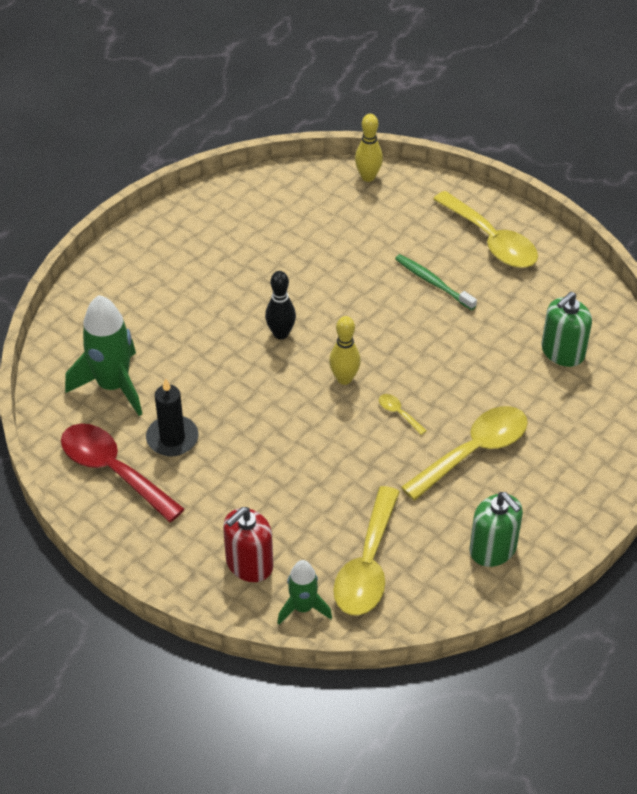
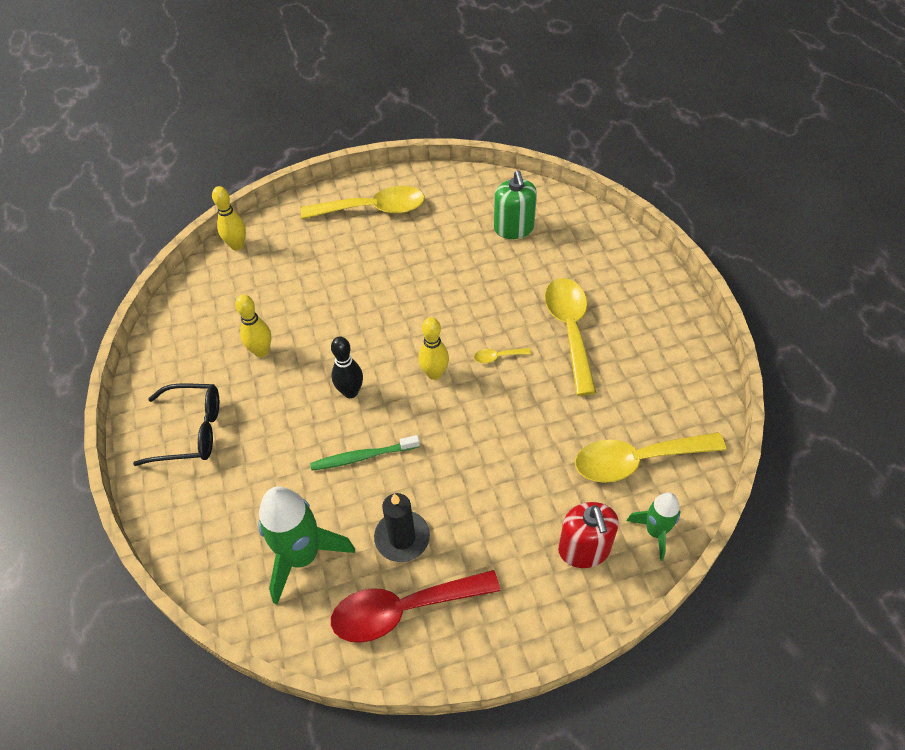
camera: 55 degrees left, 5 degrees up
(168, 258) = (191, 431): none -> black glasses
(274, 256) = (261, 351): none -> yellow bowling pin
(367, 564) = (637, 460): yellow spoon -> yellow spoon turned 120 degrees clockwise
(433, 282) = (384, 264): green toothbrush -> green toothbrush (363, 457)
(493, 549) = (671, 369): green soap dispenser -> none

